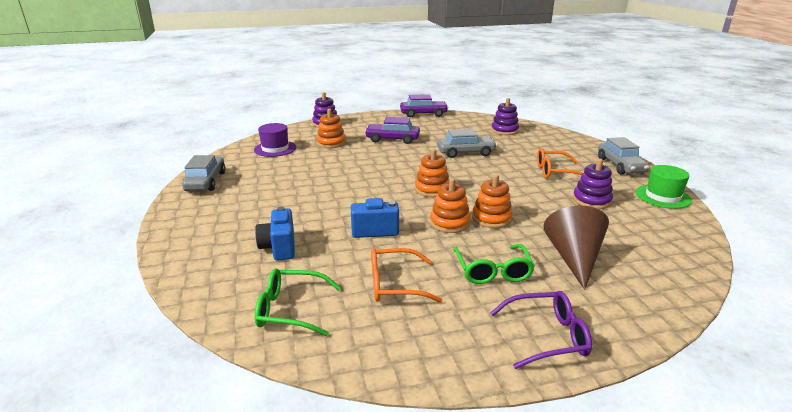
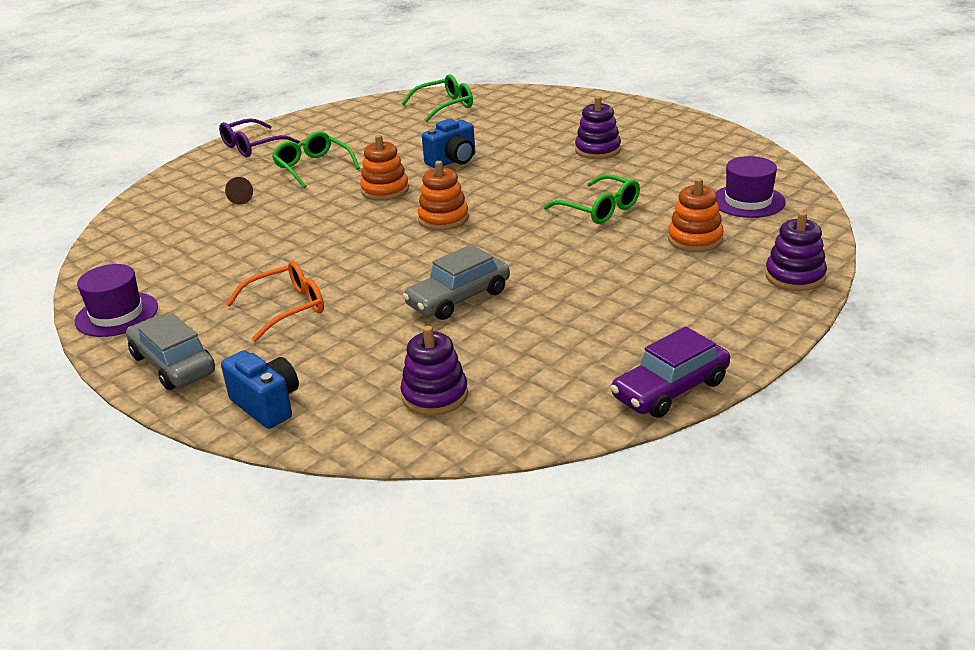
camera: 150 degrees right, 5 degrees up
(206, 181) = (714, 141): grey car -> none
(279, 248) = (516, 125): blue camera -> blue camera (267, 405)
(344, 167) = (599, 209): none -> green glasses
(392, 139) = (616, 284): purple car -> none
(395, 284) = (387, 136): orange glasses -> none
(491, 218) = (342, 209): orange stacking toy -> none
(574, 258) = (239, 199): brown cone -> brown cone, size x0.41
(591, 200) = (224, 272): purple stacking toy -> purple stacking toy (597, 150)
(663, 196) = (117, 314): green hat -> purple hat

